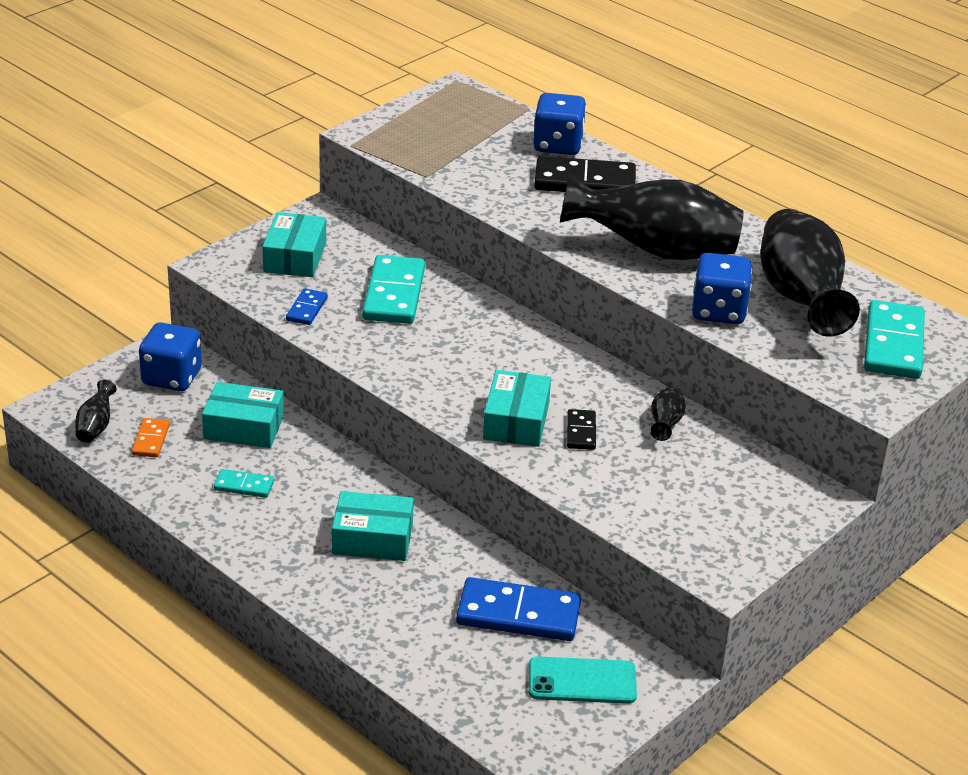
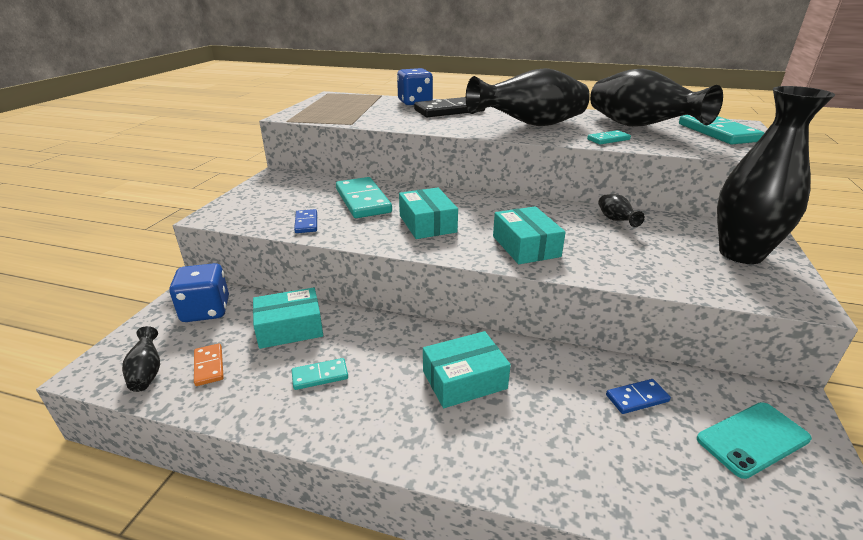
camera: 25 degrees left, 5 degrees down
(295, 257) = (275, 198): turquoise box -> turquoise box (427, 224)
(518, 614) = (637, 398): blue domino -> blue domino, size x0.51
(581, 432) = (574, 240): black domino -> none
(718, 311) = (608, 139): blue dice -> turquoise domino
(746, 513) = (740, 254): none -> black vase

